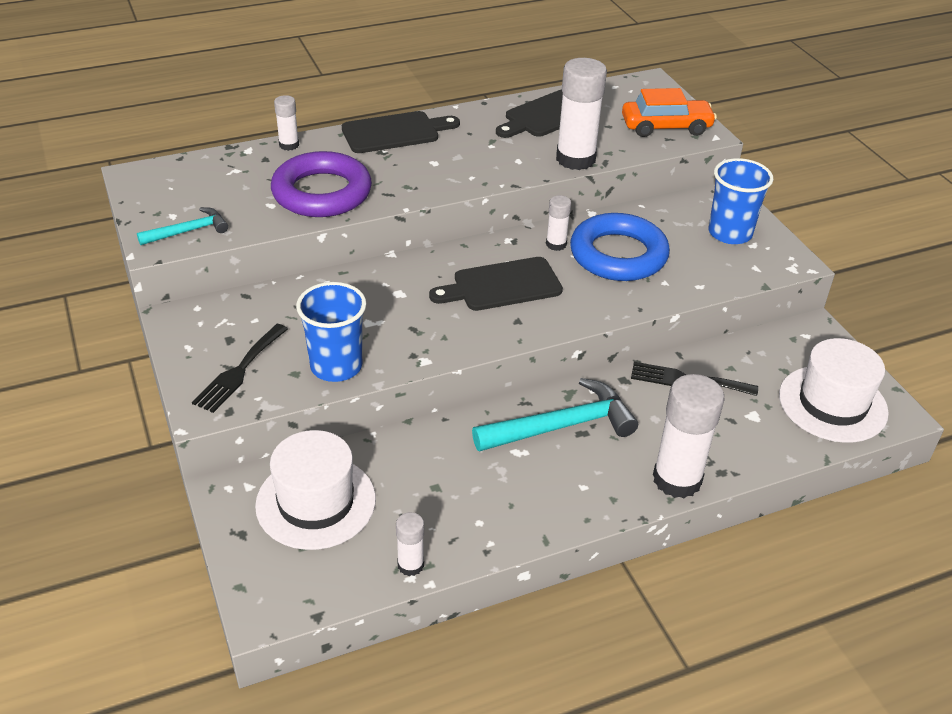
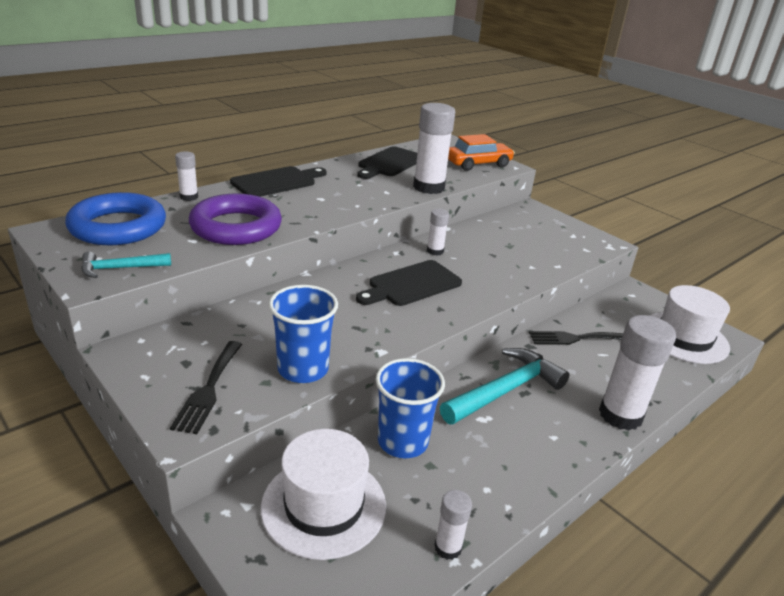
camera: 20 degrees left, 10 degrees down
(188, 231) = (120, 268): turquoise hammer -> turquoise hammer turned 150 degrees counterclockwise
(618, 255) = (485, 252): blue ring -> blue ring (118, 227)
(730, 233) = (552, 230): blue cup -> blue cup (402, 441)

